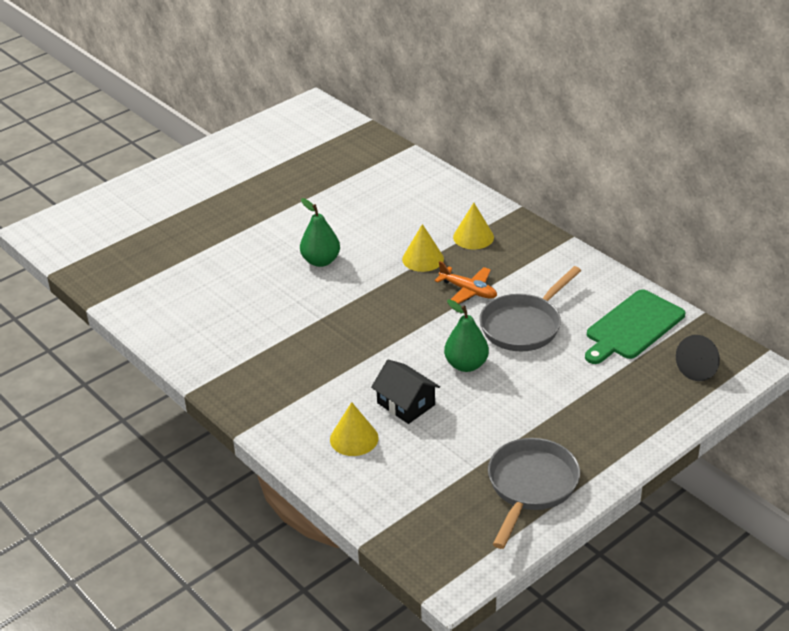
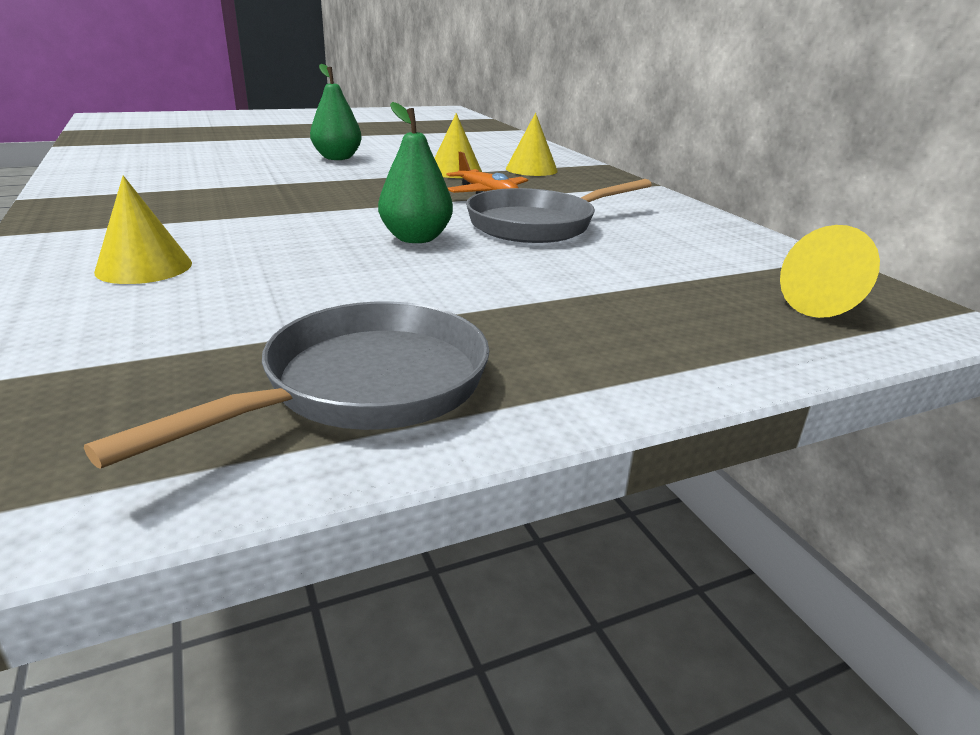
camera: 15 degrees right, 10 degrees down
(406, 404) = (277, 253): black house -> none
(632, 327) = (711, 250): green cutting board -> none
(700, 368) = (826, 306): black cone -> yellow cone

